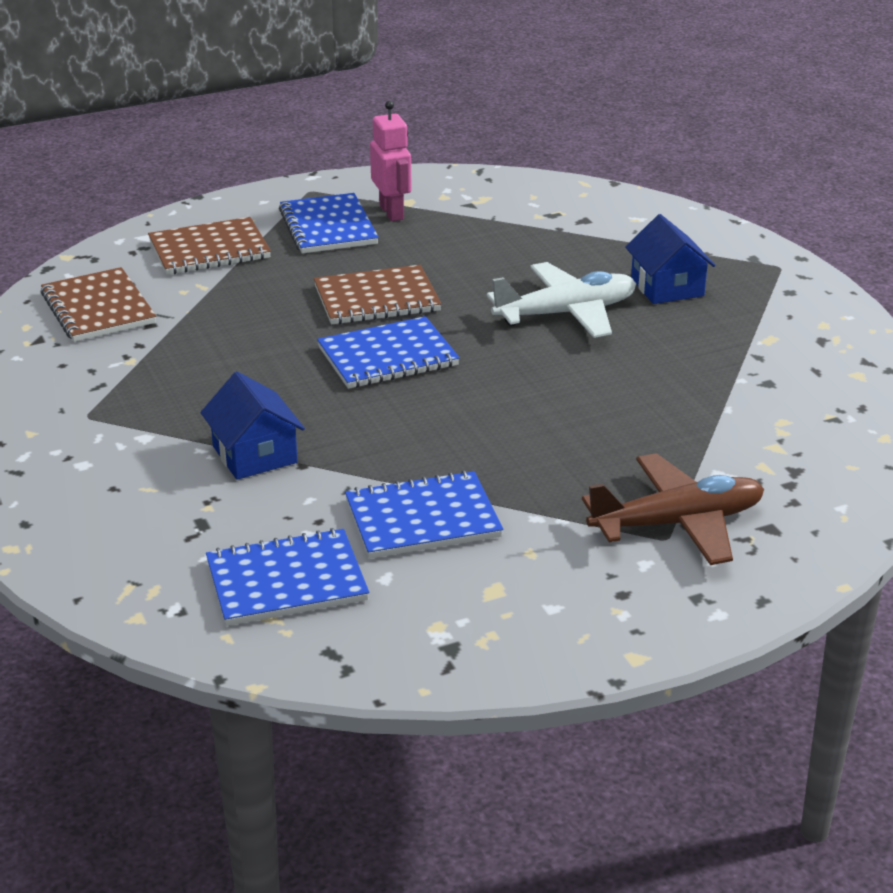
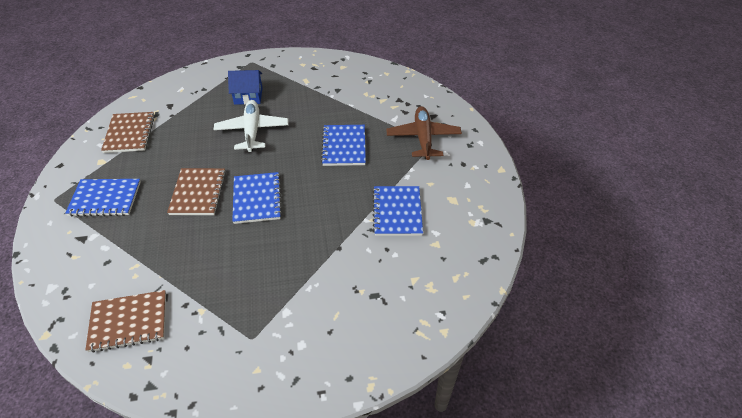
camera: 75 degrees left, 15 degrees up
(209, 250) = (93, 256): brown notebook -> brown notebook (129, 133)
(255, 454) = (323, 265): blue house -> none
(286, 581) = (430, 268): blue notebook -> blue notebook (344, 146)
(392, 212) = (108, 170): pink robot -> none

